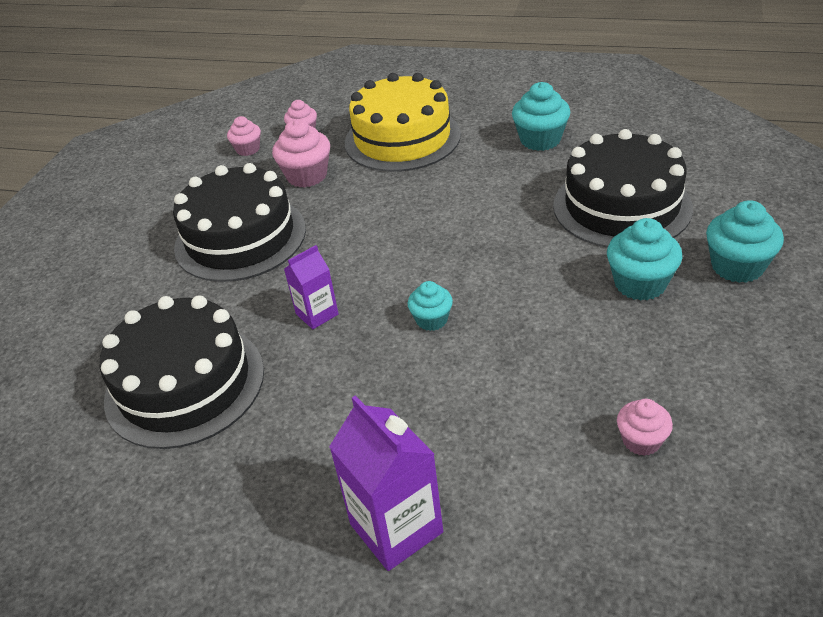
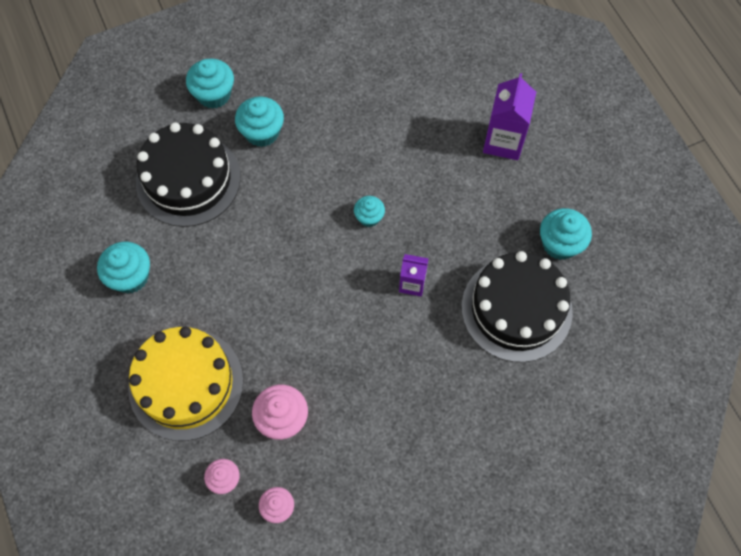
camera: 135 degrees left, 25 degrees up
(194, 483) = (560, 244): none -> turquoise cupcake
(240, 238) = (383, 400): black cake -> none
(641, 440) = (378, 78): pink cupcake -> none

